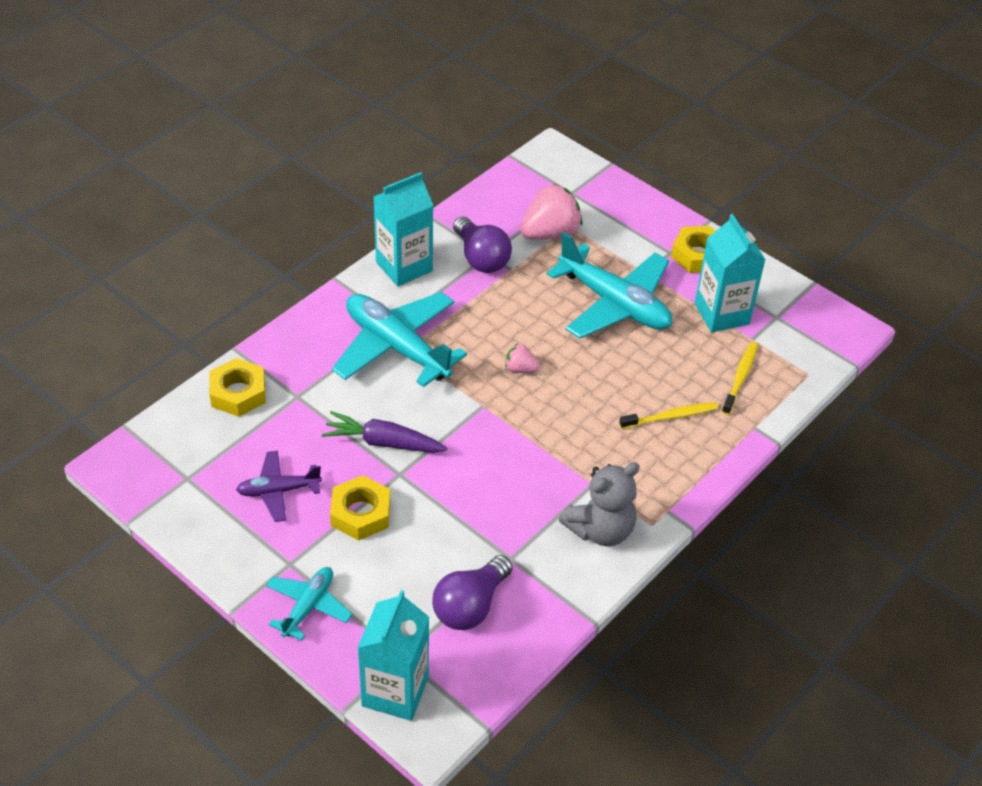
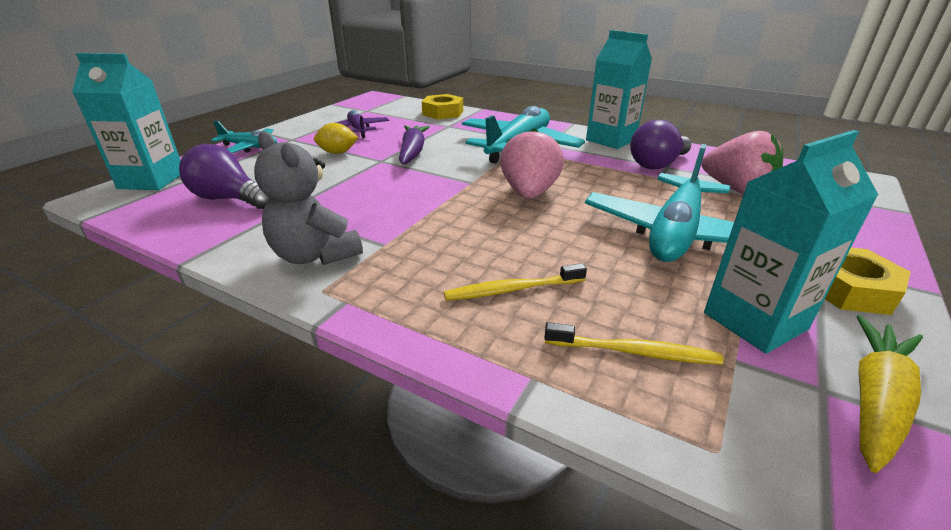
camera: 80 degrees right, 15 degrees down
(361, 513) = (337, 153): yellow nut -> yellow lemon
(520, 369) = (529, 193): pink strawberry -> pink strawberry, size x2.01
(670, 417) = (512, 289): yellow toothbrush -> yellow toothbrush turned 105 degrees clockwise
(785, 302) = (875, 400): none -> yellow carrot

